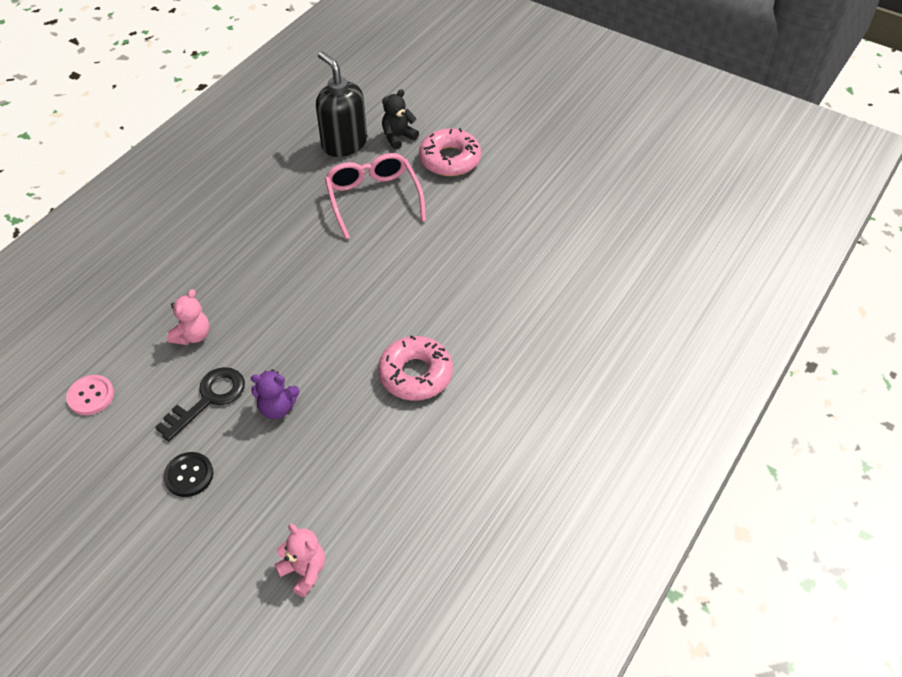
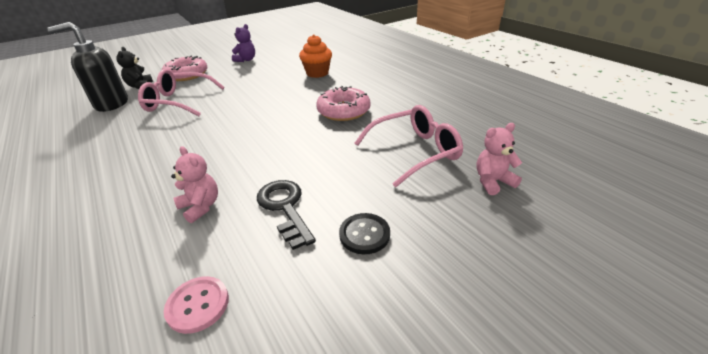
camera: 65 degrees left, 15 degrees down
(277, 408) = (326, 170): purple teddy bear -> purple teddy bear (246, 60)
(342, 480) = (415, 152): none -> pink glasses
(522, 298) = (317, 73): none -> orange cupcake

